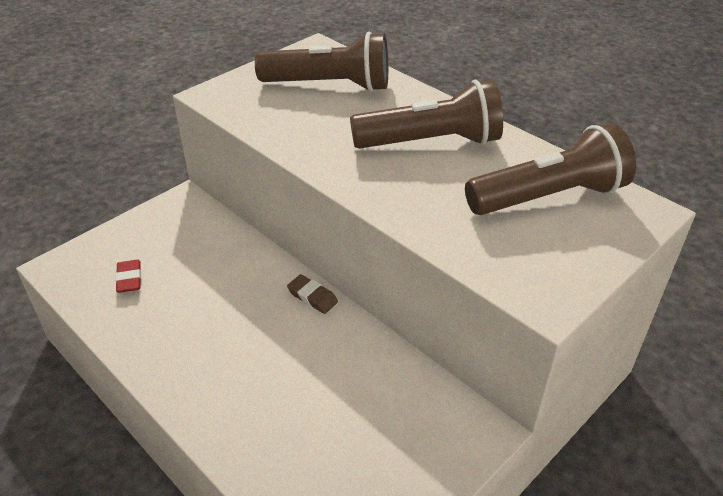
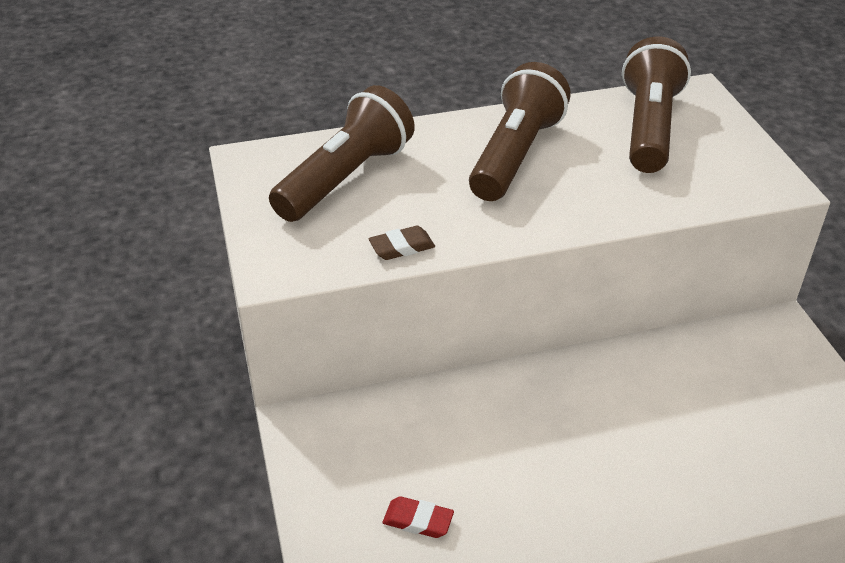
camera: 60 degrees left, 0 degrees up
(312, 297) = (554, 370): brown eraser -> brown eraser (402, 247)

